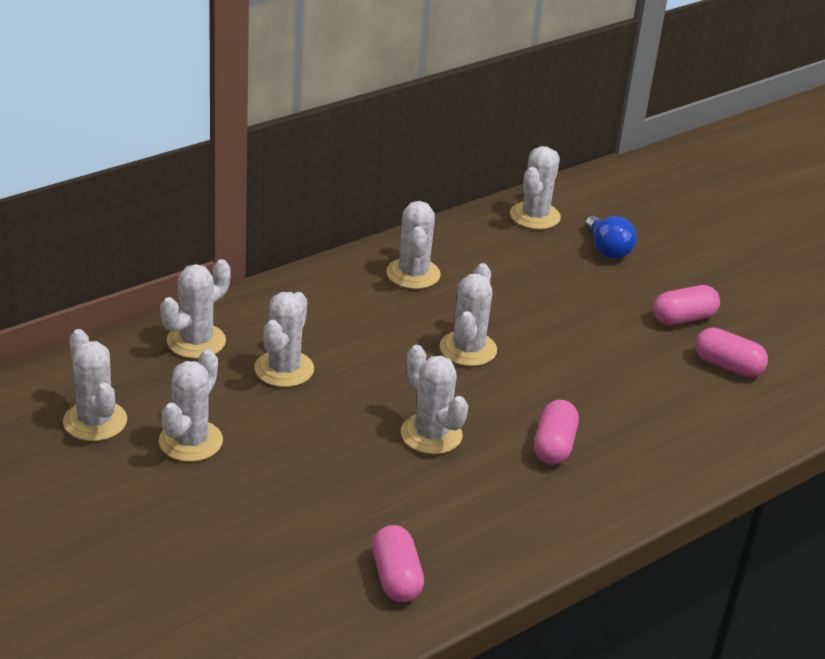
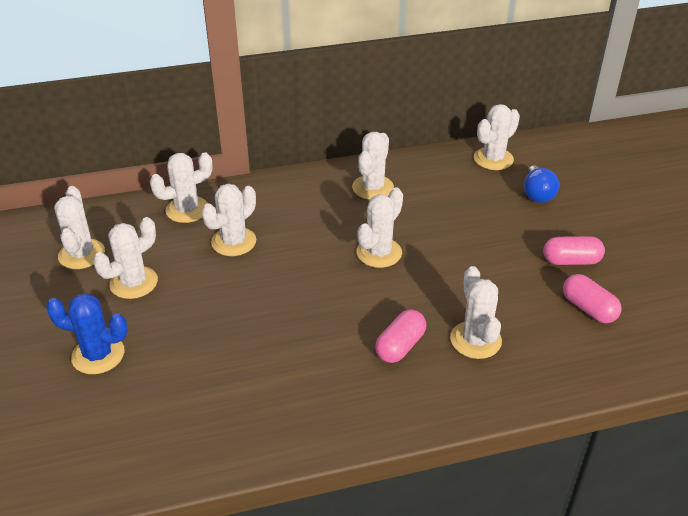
camera: 25 degrees right, 5 degrees up
(207, 531) = (98, 355): none -> blue cactus
(396, 577) = (207, 428): pink capsule -> none
(431, 434) = (309, 315): white cactus -> white cactus (475, 340)

